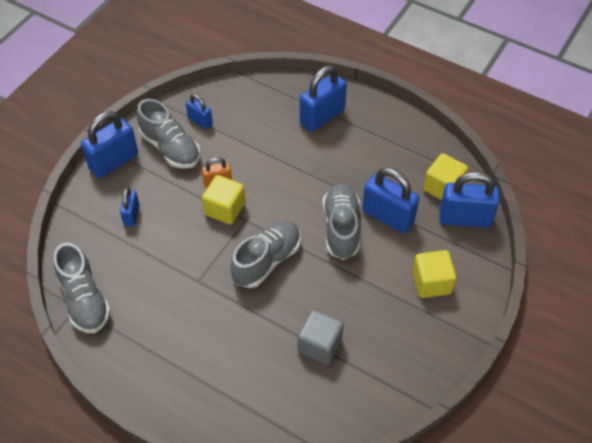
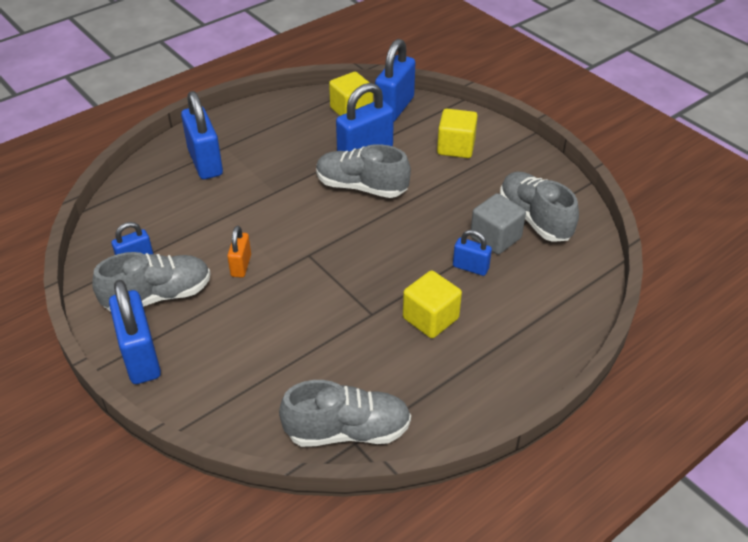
camera: 70 degrees left, 10 degrees down
(131, 215) = (240, 356): blue padlock -> blue padlock (470, 267)
(225, 209) = (283, 268): yellow cube -> yellow cube (430, 318)
(267, 261) = (373, 251): grey shoe -> grey shoe (535, 218)

